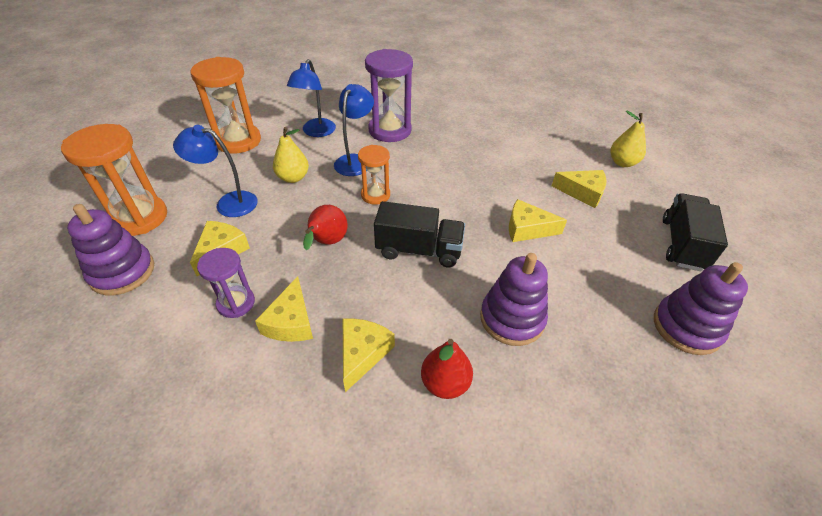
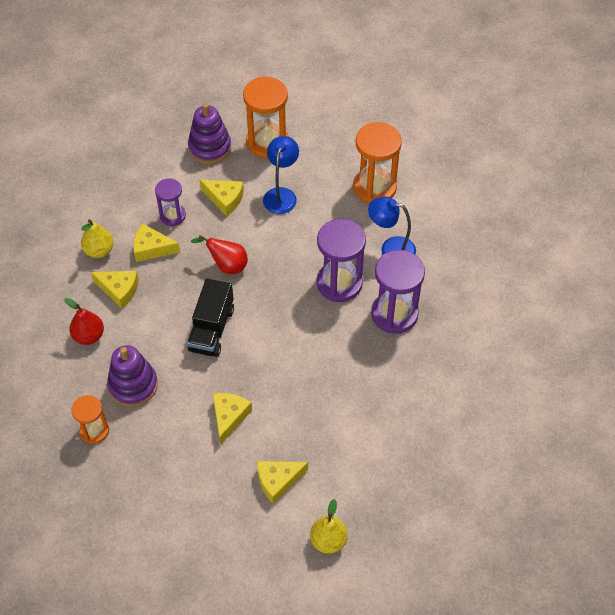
camera: 95 degrees right, 10 degrees up
(293, 178) = (314, 236): yellow pear -> yellow pear (99, 250)
(355, 161) = (339, 283): blue lamp -> purple hourglass
(375, 195) = (285, 299): orange hourglass -> orange hourglass (94, 431)
(582, 192) = (278, 481): yellow cheese -> yellow cheese turned 45 degrees clockwise
(682, 244) = (195, 548): black truck -> none
(686, 327) = (105, 509): purple stacking toy -> none

